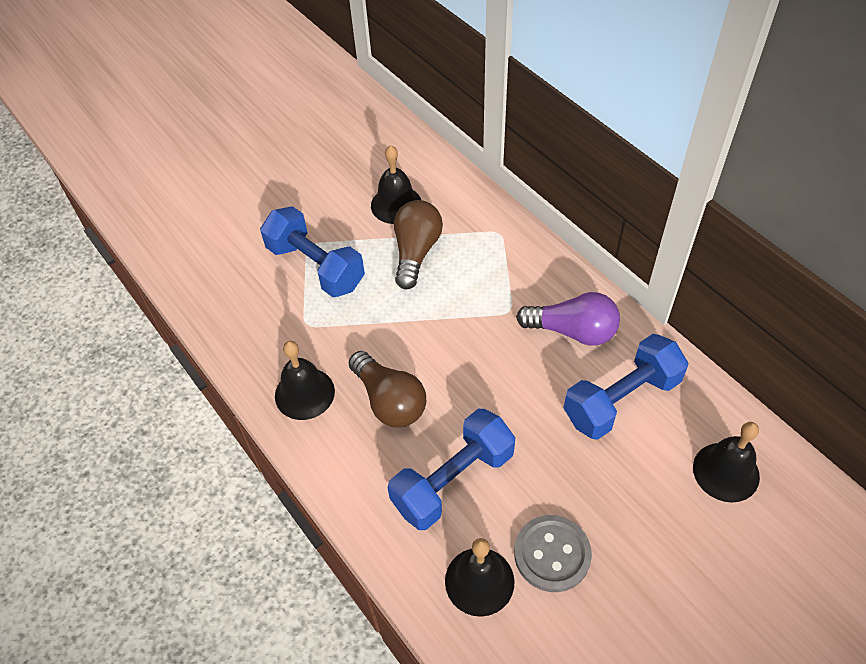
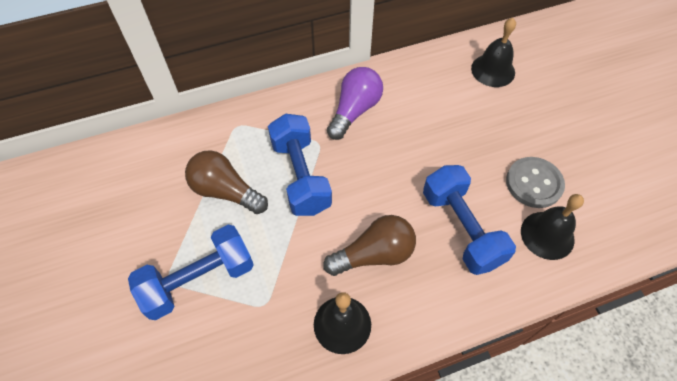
camera: 75 degrees left, 5 degrees up
(396, 204) = (161, 191): black bell -> none
(621, 400) = (423, 103): blue dumbbell -> blue dumbbell (301, 176)

